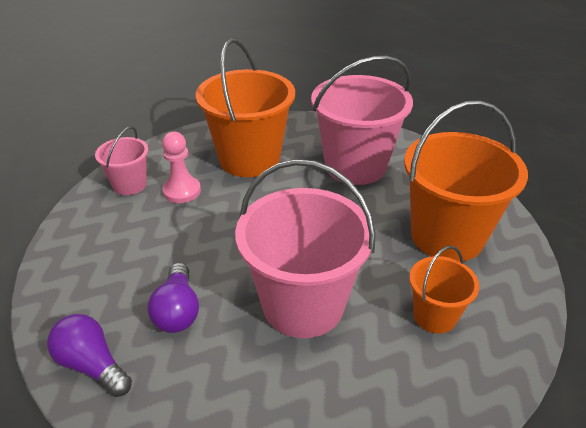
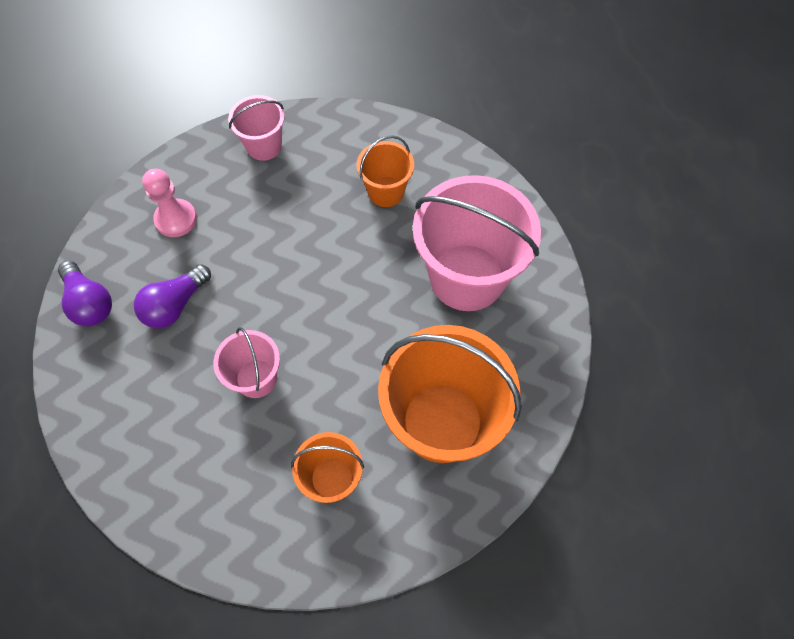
camera: 45 degrees right, 25 degrees up
(92, 365) = (90, 302): purple light bulb -> purple light bulb turned 150 degrees clockwise
(182, 191) = (294, 186): pink pawn -> pink pawn (176, 219)
(249, 159) = (386, 191): orange bucket -> orange bucket, size x0.51
(303, 304) = (256, 378): pink bucket -> pink bucket, size x0.51

